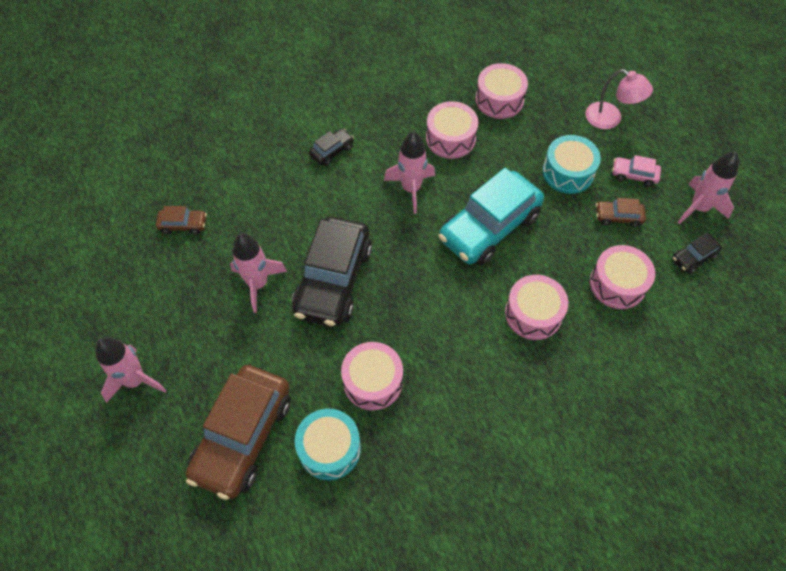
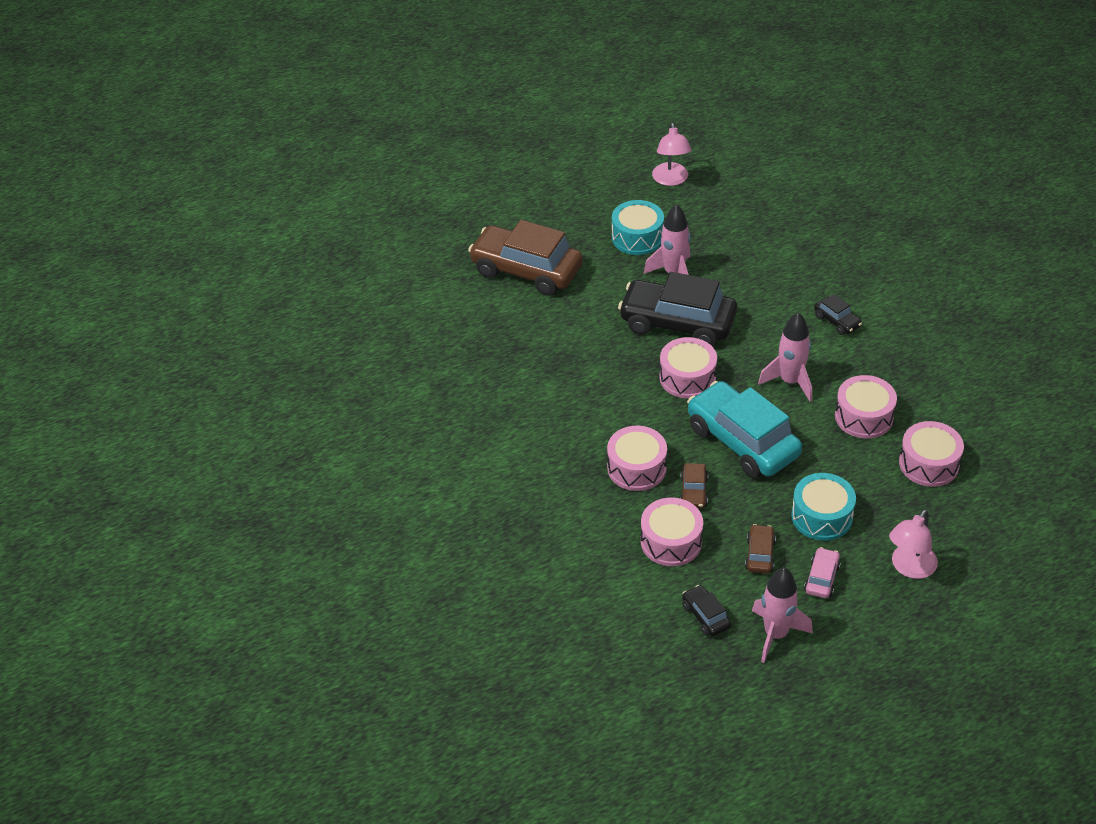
camera: 95 degrees right, 15 degrees down
(103, 287) = (671, 180): none -> pink lamp
(135, 380) = (581, 206): pink rocket -> none
(183, 225) = (739, 222): brown car -> brown car (693, 491)
(329, 449) = (510, 322): turquoise drum -> turquoise drum (637, 237)
(372, 381) = (570, 349): pink drum -> pink drum (687, 378)

